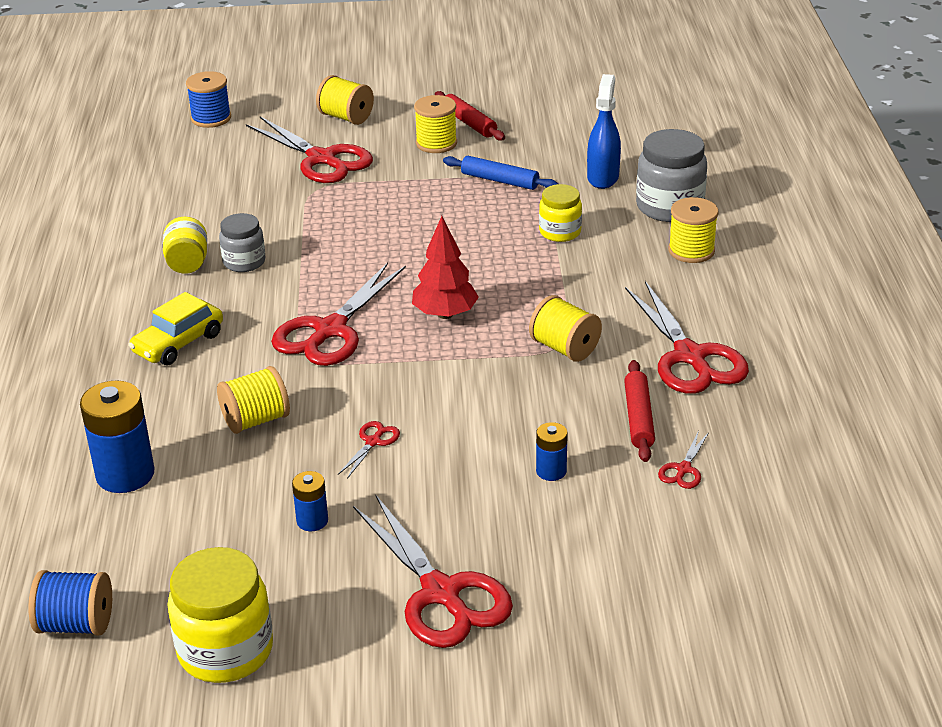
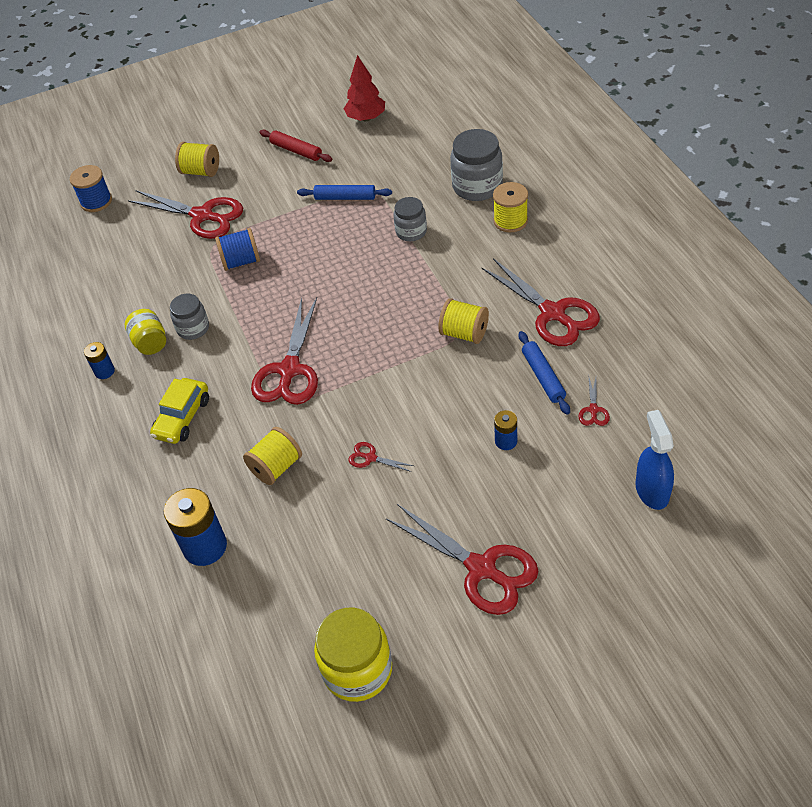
camera: 15 degrees left, 15 degrees up
(76, 624) = (238, 687): blue spool -> blue spool (241, 261)
(312, 521) = (362, 540): blue battery -> blue battery (104, 371)
(373, 442) = (370, 458): red scissors -> red scissors turned 75 degrees counterclockwise
(436, 143) = (281, 177): yellow spool -> none
(445, 314) = (365, 330): red tree -> red tree (366, 118)
(560, 232) = (411, 232): yellow jar -> grey jar
(603, 177) = (417, 173): blue spray bottle -> blue spray bottle (652, 490)
(638, 418) = (543, 377): red rolling pin -> blue rolling pin

